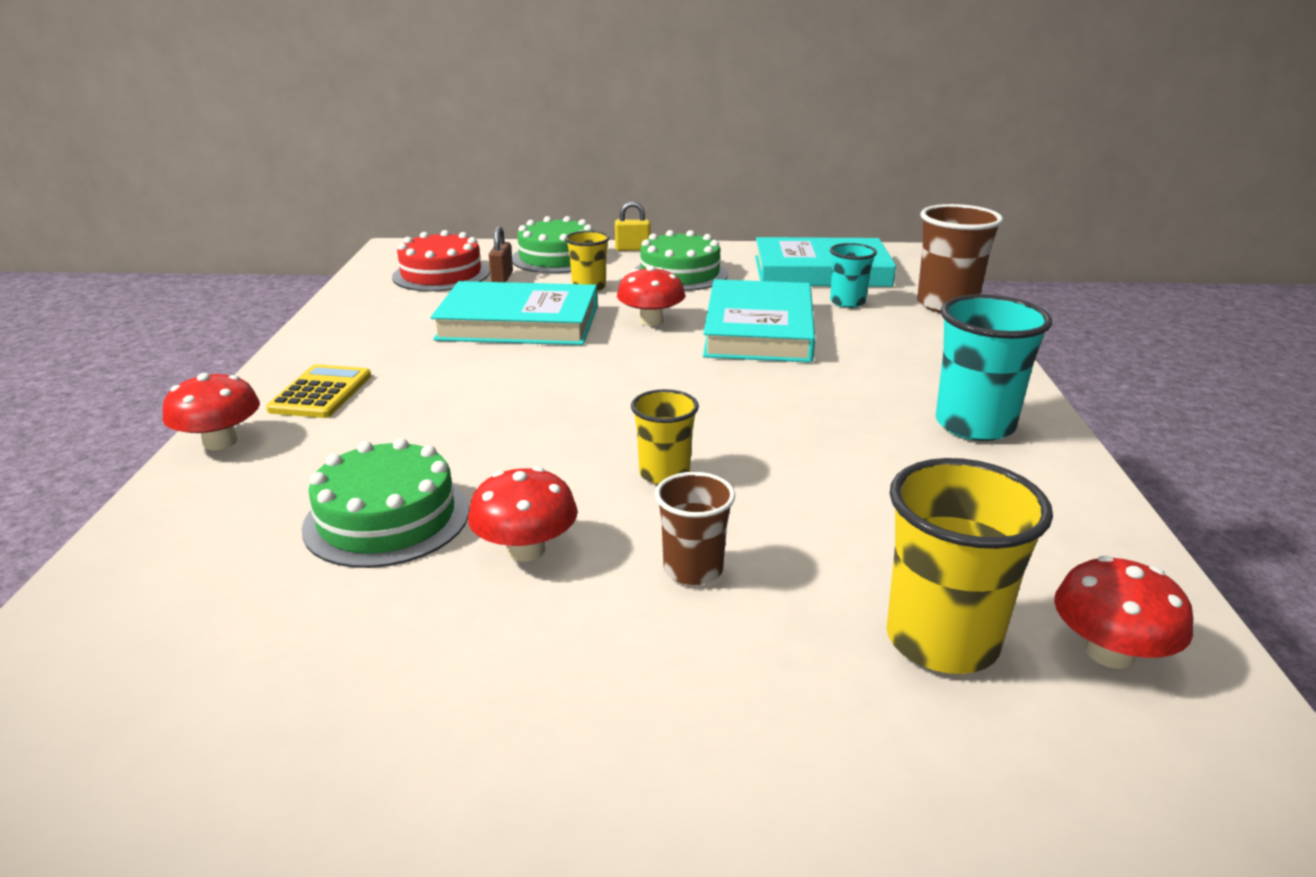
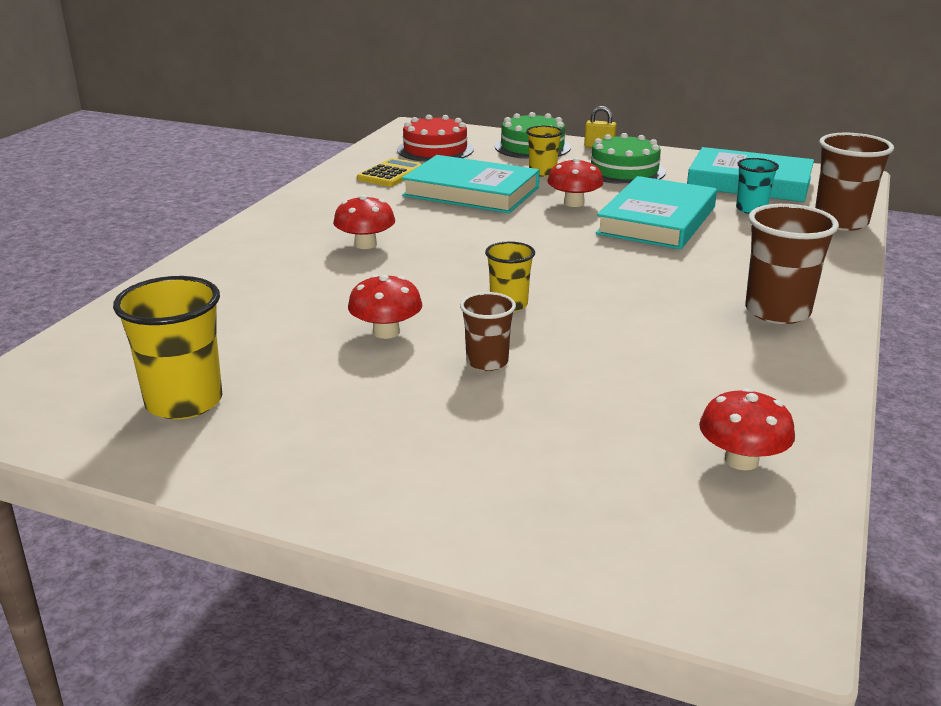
camera: 20 degrees right, 0 degrees up
(220, 442) = (231, 240): red mushroom -> red mushroom (365, 244)
(321, 393) = (308, 220): yellow calculator -> yellow calculator (391, 174)
(387, 518) = (310, 300): green cake -> none
(502, 278) = (480, 157): brown padlock -> none
(942, 640) = (625, 430): yellow cup -> yellow cup (184, 402)
(974, 425) = (777, 311): turquoise cup -> brown cup

